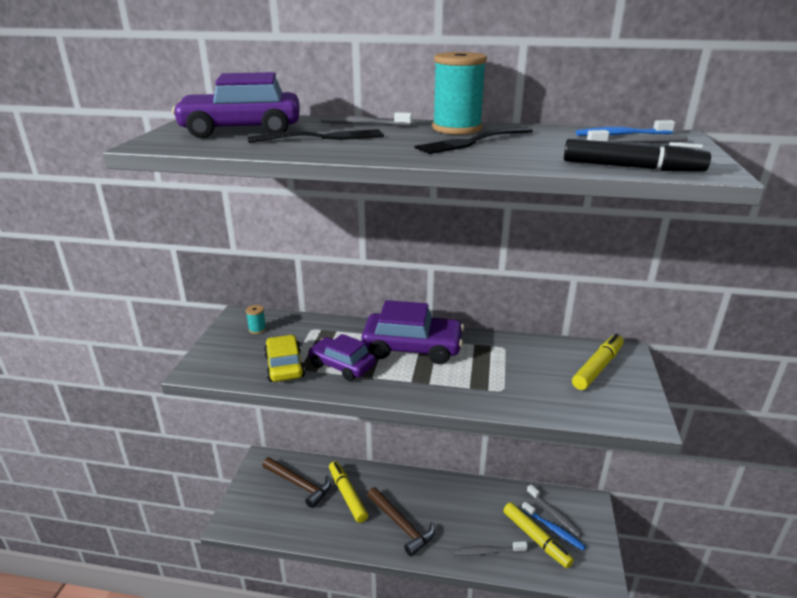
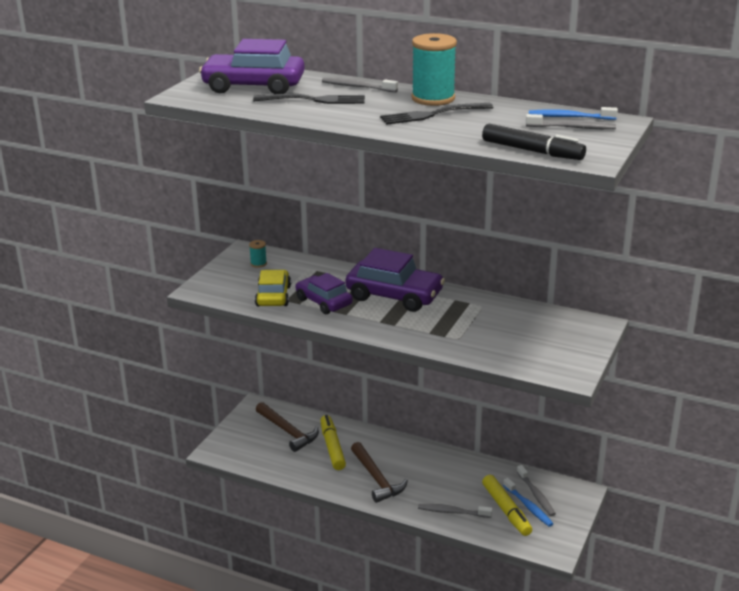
camera: 15 degrees right, 0 degrees up
(597, 367) = (560, 333): yellow marker -> none

